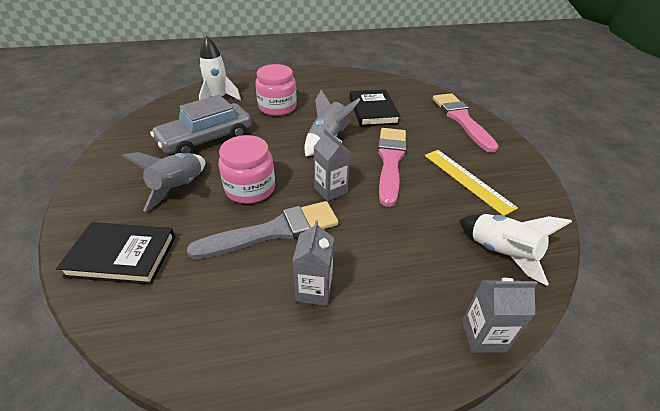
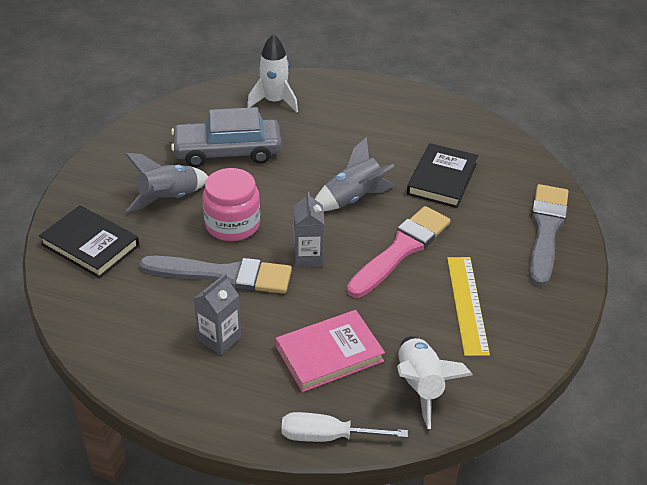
camera: 30 degrees right, 0 degrees up
(277, 107) = (331, 136): pink jar -> none
(414, 259) = (329, 354): none -> pink book
(461, 119) = (546, 230): pink brush -> grey brush
(483, 336) = (328, 436): grey carton -> white screwdriver

